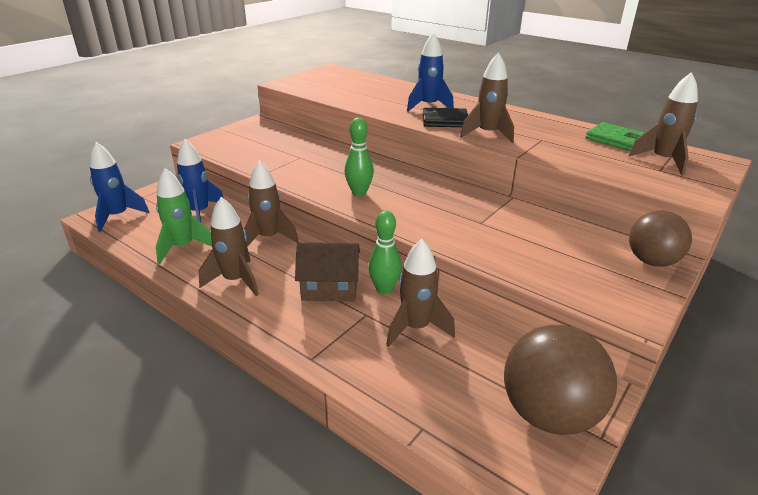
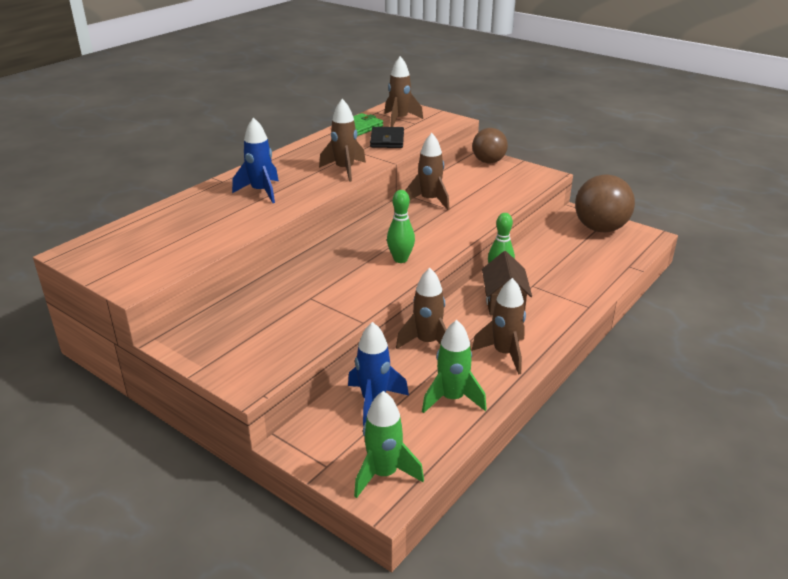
camera: 90 degrees left, 0 degrees up
(118, 216) = (384, 474): blue rocket -> green rocket
(416, 328) = (541, 265): brown rocket -> brown rocket (429, 201)
(445, 121) = (306, 186): black wallet -> black wallet (387, 140)

